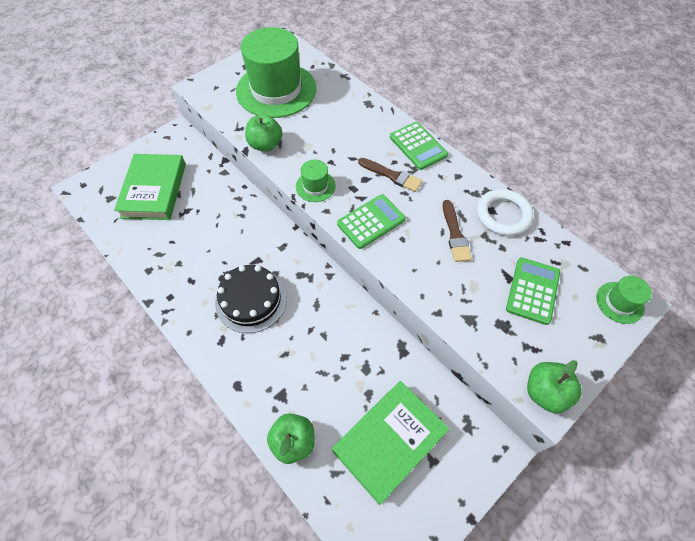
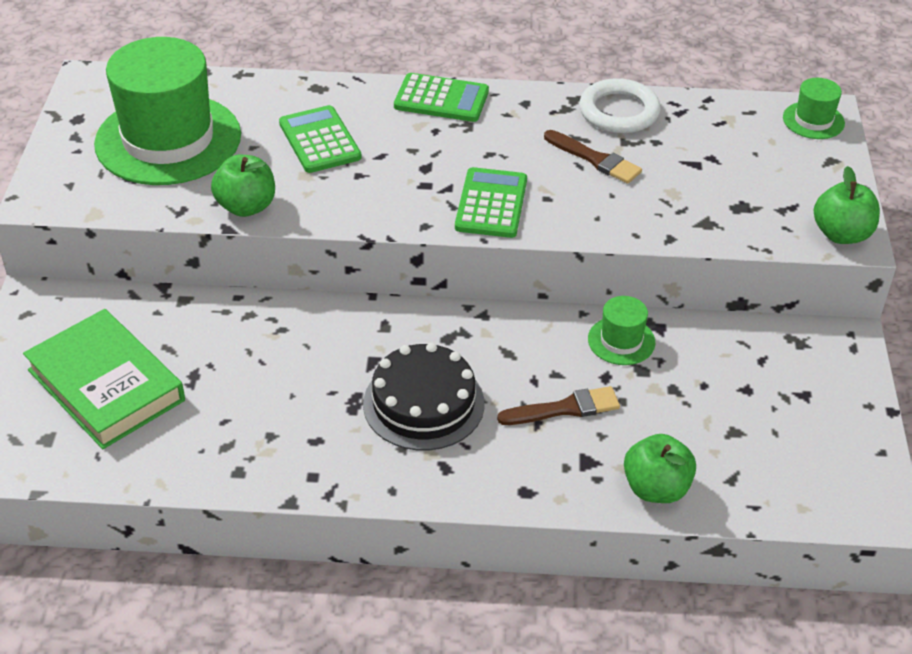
camera: 45 degrees left, 15 degrees down
(315, 186) = (376, 210): green hat -> green hat (621, 341)
(389, 441) = (746, 411): green book -> none
(392, 175) = (452, 145): brown brush -> brown brush (564, 409)
(532, 290) = (730, 160): green calculator -> green calculator (319, 140)

